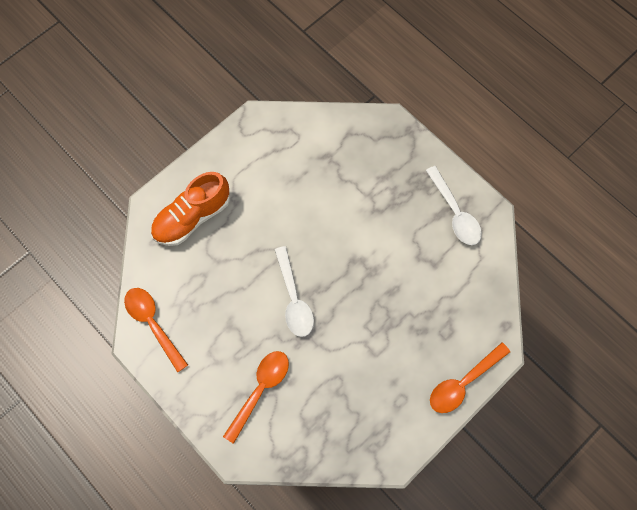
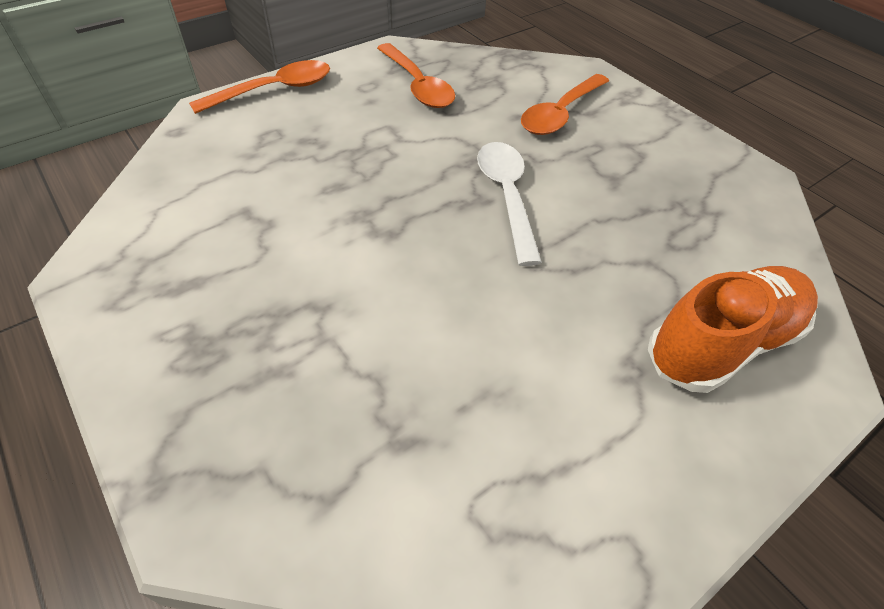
camera: 175 degrees left, 20 degrees down
(153, 324) = (743, 194): orange spoon -> orange spoon (417, 85)
(455, 212) = (157, 282): white spoon -> none

